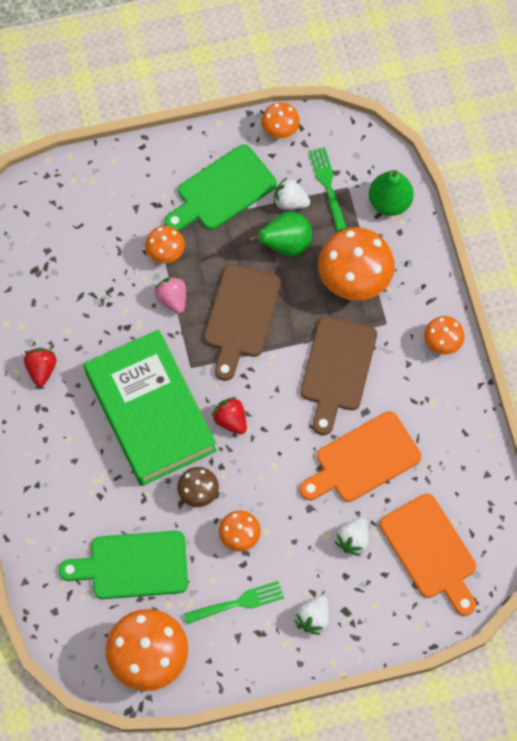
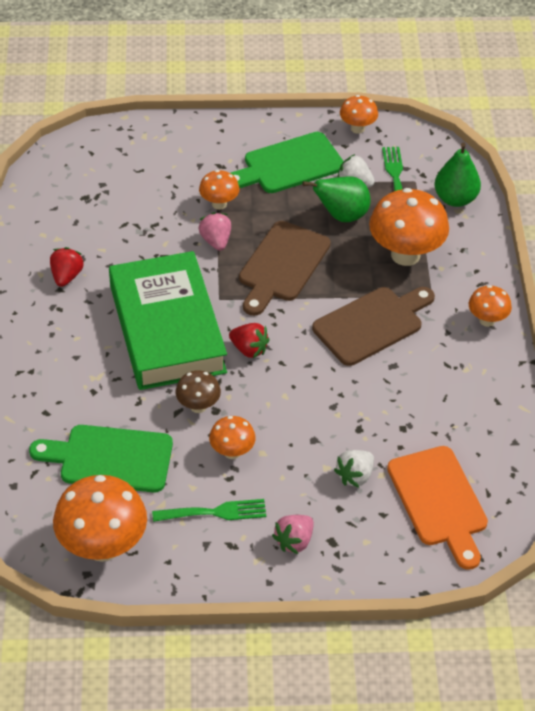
camera: 10 degrees right, 20 degrees down
(231, 420) = (249, 349): red strawberry -> red strawberry turned 150 degrees clockwise
(313, 618) = (294, 541): white strawberry -> pink strawberry
(337, 369) = (371, 324): brown cutting board -> brown cutting board turned 150 degrees counterclockwise
(363, 459) = (382, 406): orange cutting board -> none

